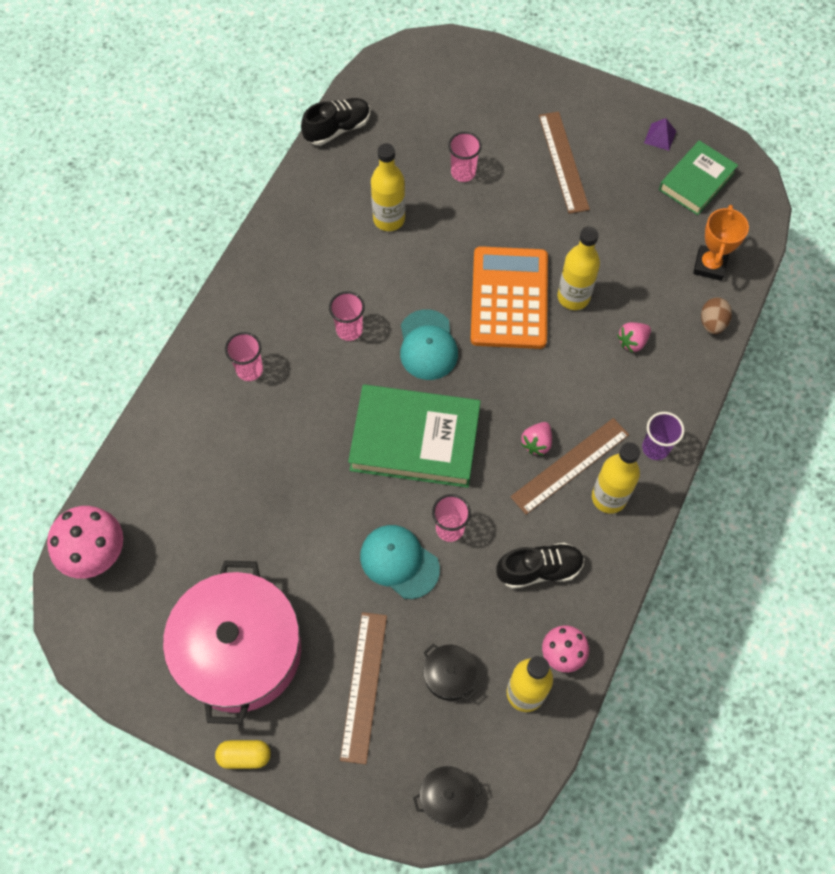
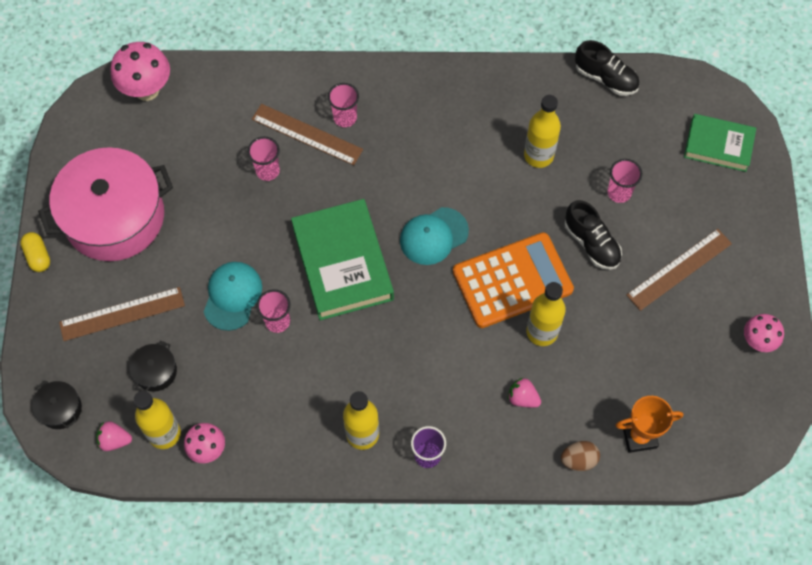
camera: 65 degrees right, 0 degrees up
(349, 330) = (417, 172): pink cup -> pink cup (267, 171)
(536, 443) = (385, 357): pink strawberry -> pink strawberry (115, 440)
(539, 569) = (272, 404): black shoe -> black shoe (591, 243)
(570, 466) = (377, 392): brown ruler -> brown ruler (307, 134)
(660, 137) = (757, 341): purple pyramid -> pink mushroom
(696, 181) = (726, 392): green book -> green book (718, 145)

